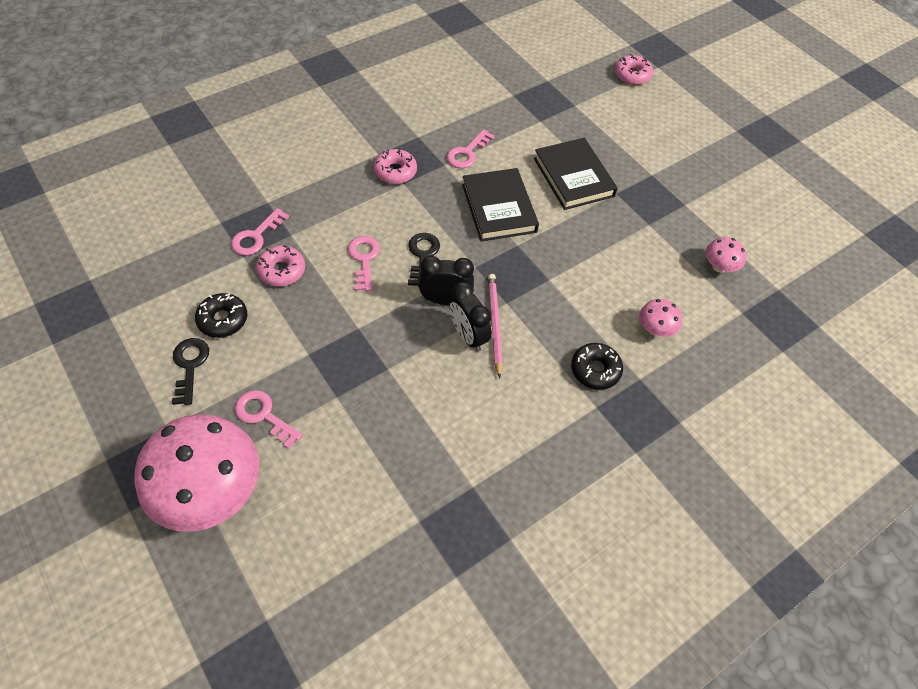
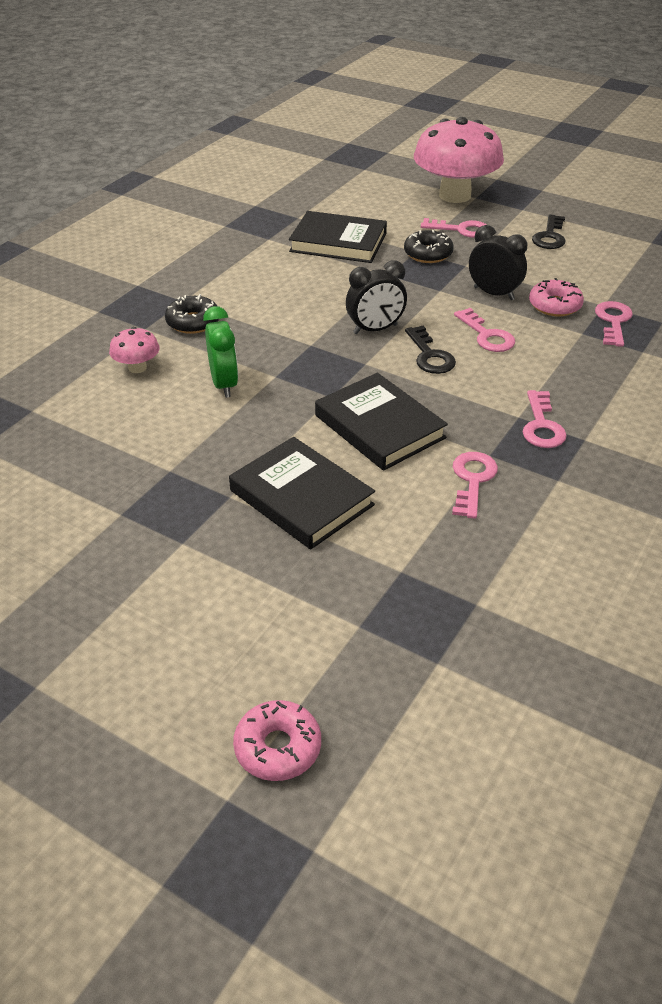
camera: 160 degrees right, 15 degrees down
(190, 366) = (549, 236): black key -> black key turned 45 degrees clockwise
(223, 320) = (561, 264): black donut -> black donut (428, 254)
(395, 171) = (541, 425): pink donut -> pink key
(403, 445) = (338, 242): none -> black book
(468, 336) = (333, 311): black clock -> black clock (494, 293)
(494, 324) = (312, 326): pink pencil -> none
(591, 285) = (224, 384): none -> green clock
(719, 266) = (63, 449): pink mushroom -> none

